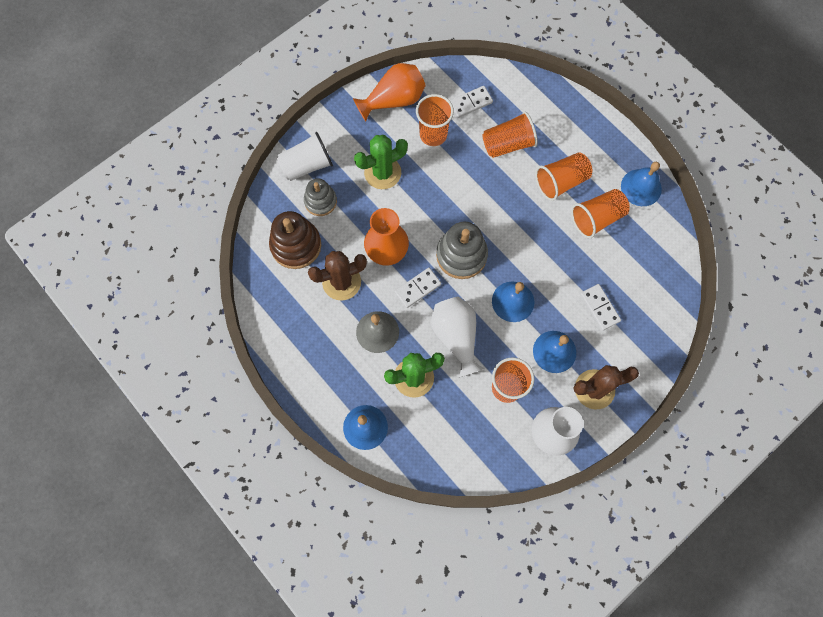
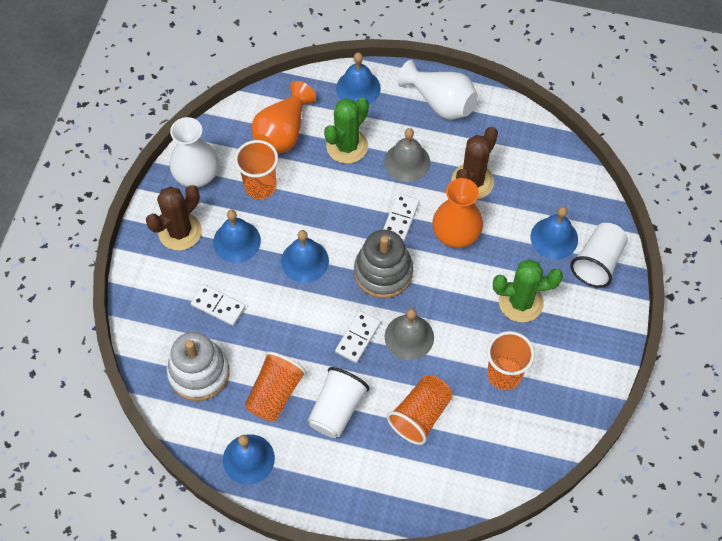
camera: 145 degrees right, 10 degrees down
(296, 245) = (540, 186): brown stacking toy -> none
(320, 201) = (554, 238): grey stacking toy -> blue bell
(382, 173) = (520, 302): green cactus -> green cactus turned 60 degrees clockwise
(394, 100) = (574, 385): orange vase -> orange vase (283, 133)
(456, 337) = (334, 199): white vase -> white vase (440, 103)
(470, 103) = (494, 436): white domino -> white domino (357, 337)
(477, 198) = (409, 337): none -> grey bell
(561, 182) = (337, 409): orange cup -> white cup
(642, 266) = (199, 373): none -> white stacking toy

